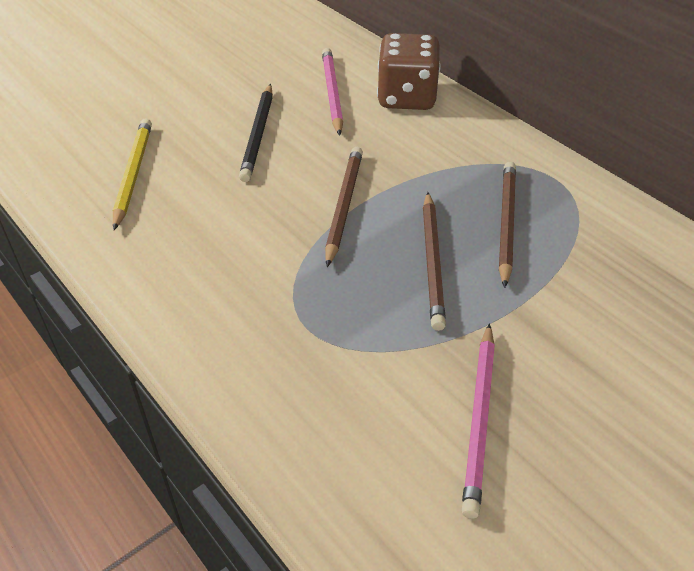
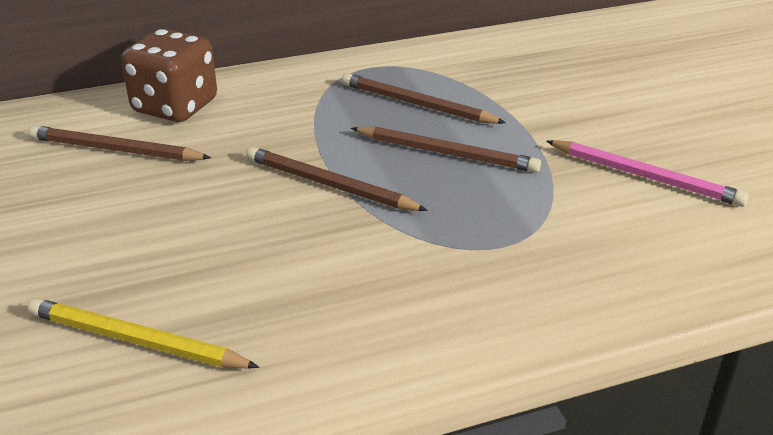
camera: 70 degrees left, 10 degrees down
(258, 134) = (147, 218): black pencil -> none
(332, 93) = (116, 150): pink pencil -> brown pencil

